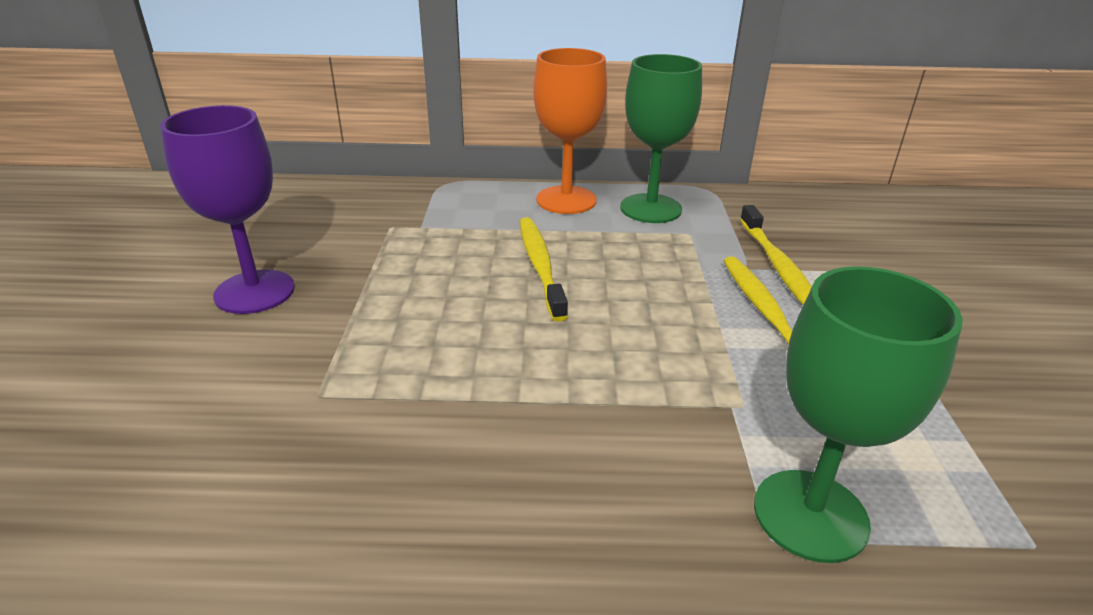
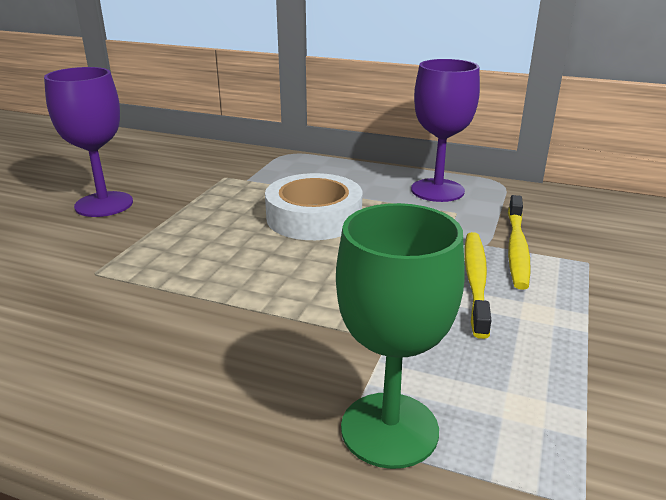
camera: 20 degrees right, 5 degrees down
(540, 265) = (314, 217): yellow toothbrush -> white tape
(566, 200) = (371, 176): orange goblet -> none
(650, 208) = (437, 190): green goblet -> purple goblet

